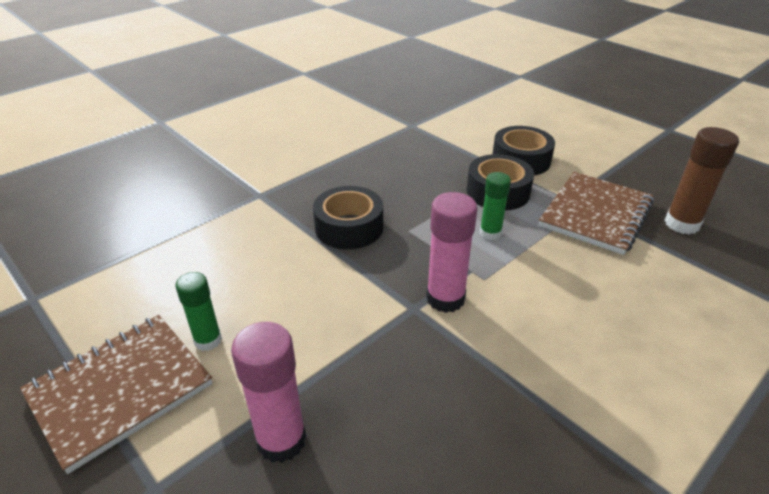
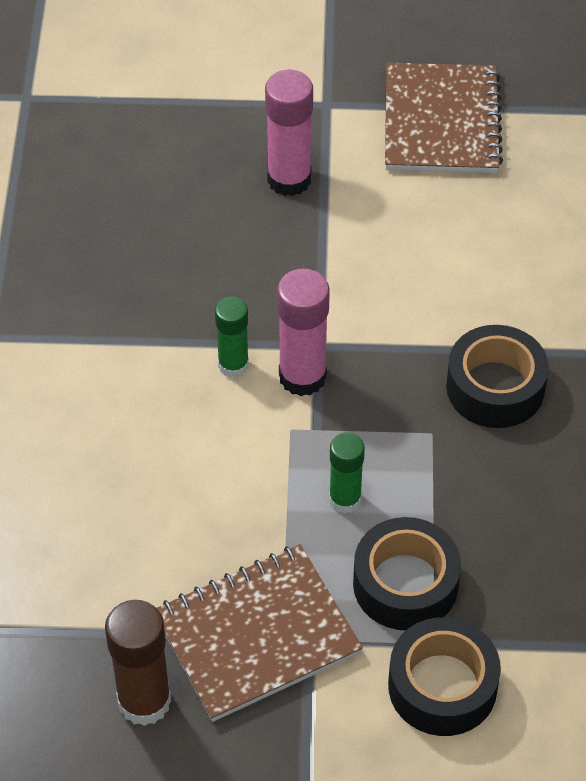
camera: 135 degrees right, 15 degrees up
(208, 340) = (440, 192): green glue stick -> green glue stick (233, 365)
(595, 214) = (257, 635): brown notebook -> brown notebook turned 75 degrees clockwise

